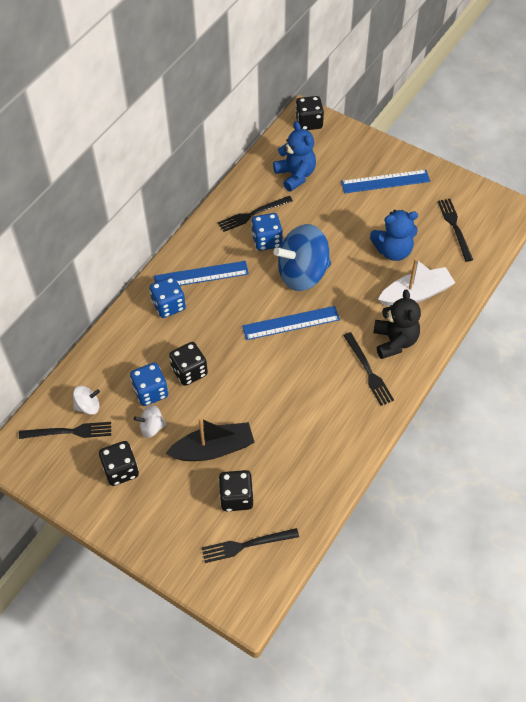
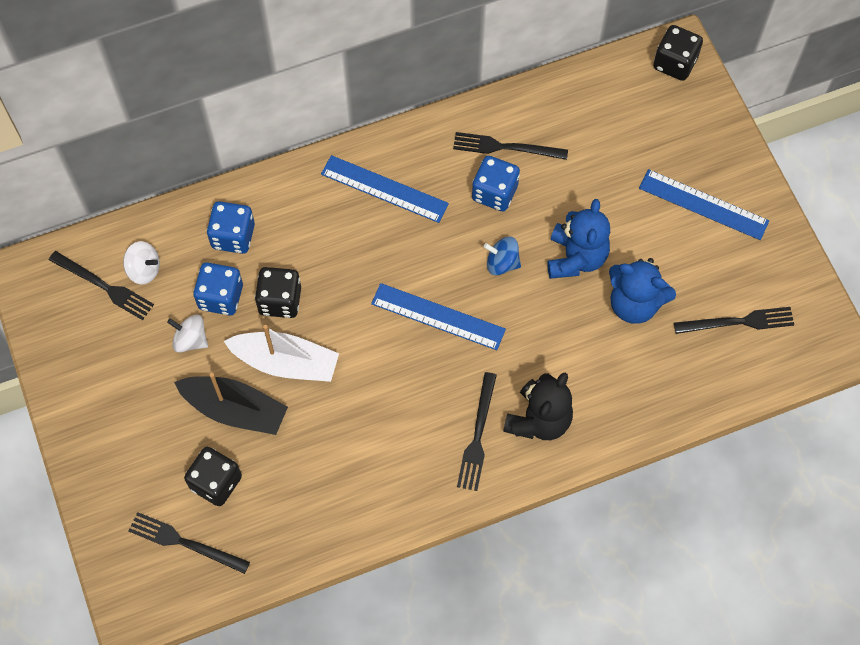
camera: 35 degrees right, 10 degrees up
(121, 470) = (123, 367): black dice -> none
(169, 305) = (319, 204): blue dice -> blue dice (233, 236)
(295, 175) = (598, 126): blue teddy bear -> blue teddy bear (576, 258)
(302, 274) = (502, 263): blue spinning top -> blue spinning top, size x0.45
(416, 294) = (614, 377): white boat -> white boat (286, 363)
(455, 227) = (738, 322): black fork -> black fork turned 60 degrees clockwise

